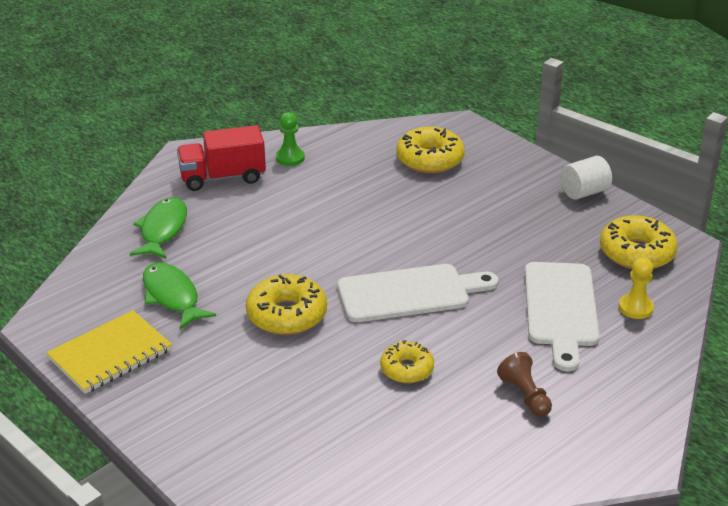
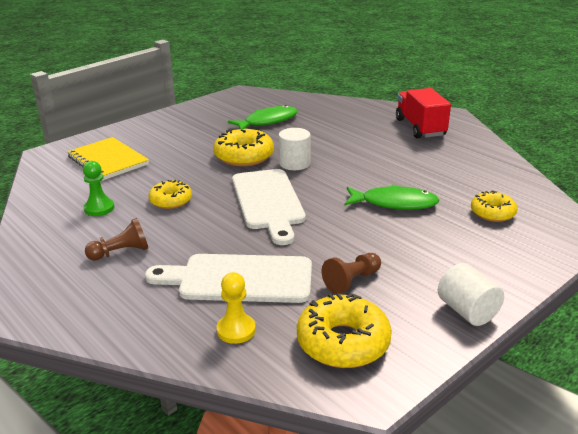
camera: 90 degrees right, 5 degrees down
(110, 354) = (211, 110): yellow notebook -> yellow notebook (108, 161)
(162, 230) = (345, 114): green fish -> green fish (394, 203)
(290, 158) = (461, 150): green pawn -> green pawn (99, 208)
(312, 274) = (294, 163): none -> white cylinder
(430, 159) = (492, 213): yellow donut -> yellow donut, size x0.63
(553, 244) = (352, 281): none -> brown pawn

